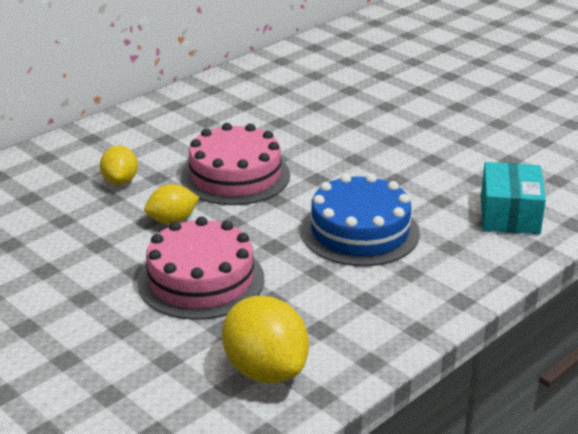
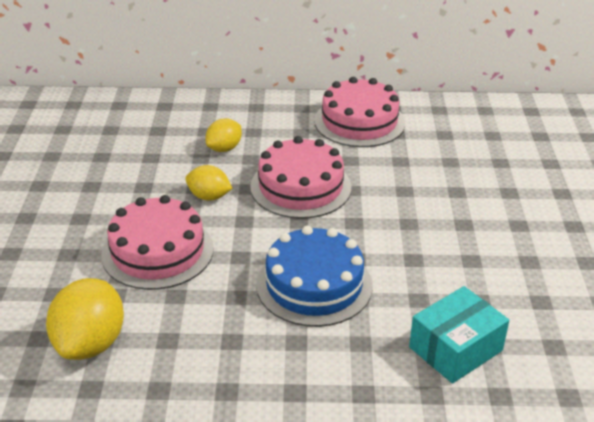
camera: 45 degrees right, 5 degrees up
(201, 110) = (359, 122): none -> pink cake

